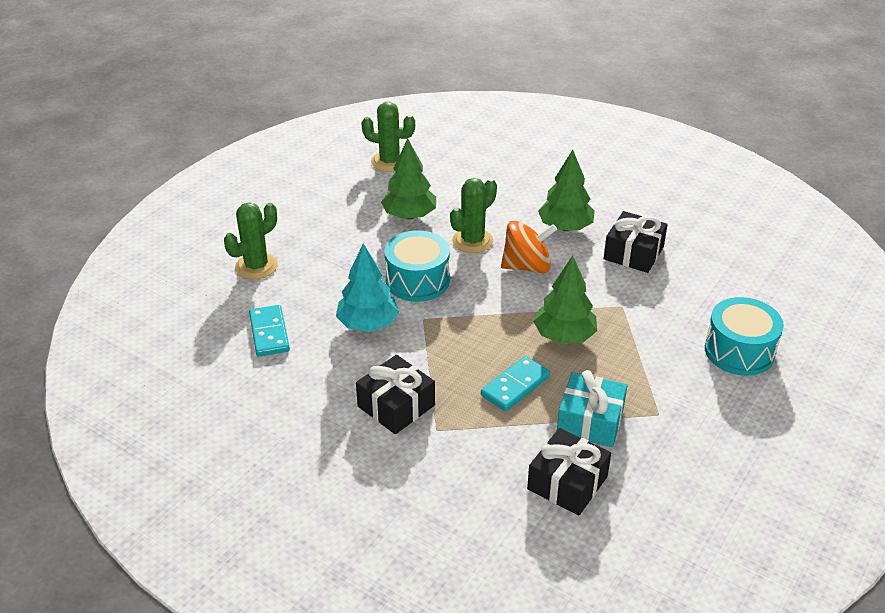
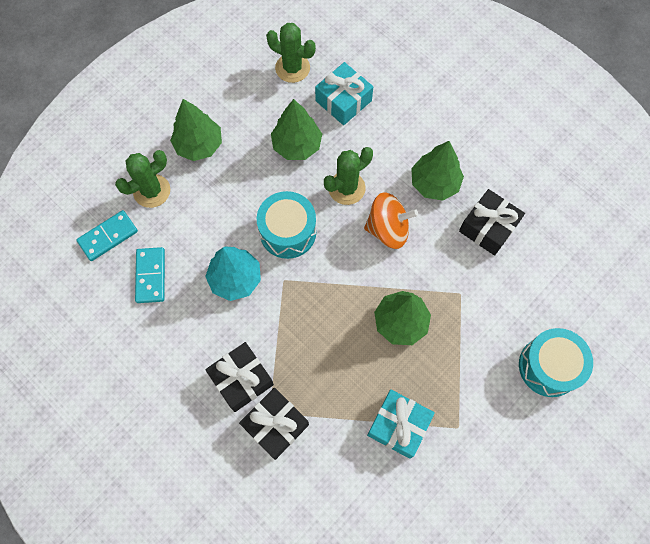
camera: 10 degrees right, 30 degrees up
(302, 226) = (199, 145): none -> green tree
(450, 179) = (343, 101): none -> turquoise gift
(515, 386) = (345, 374): turquoise domino -> turquoise domino (108, 236)
(567, 483) = (363, 490): black gift -> black gift (275, 425)

